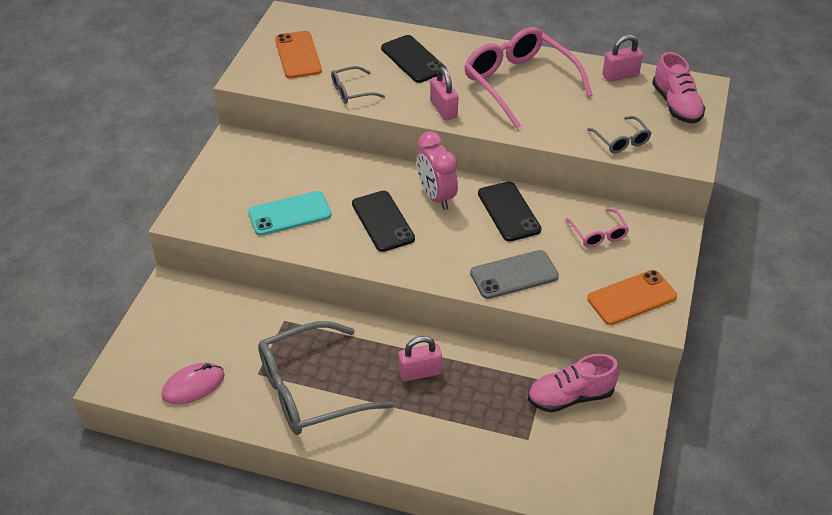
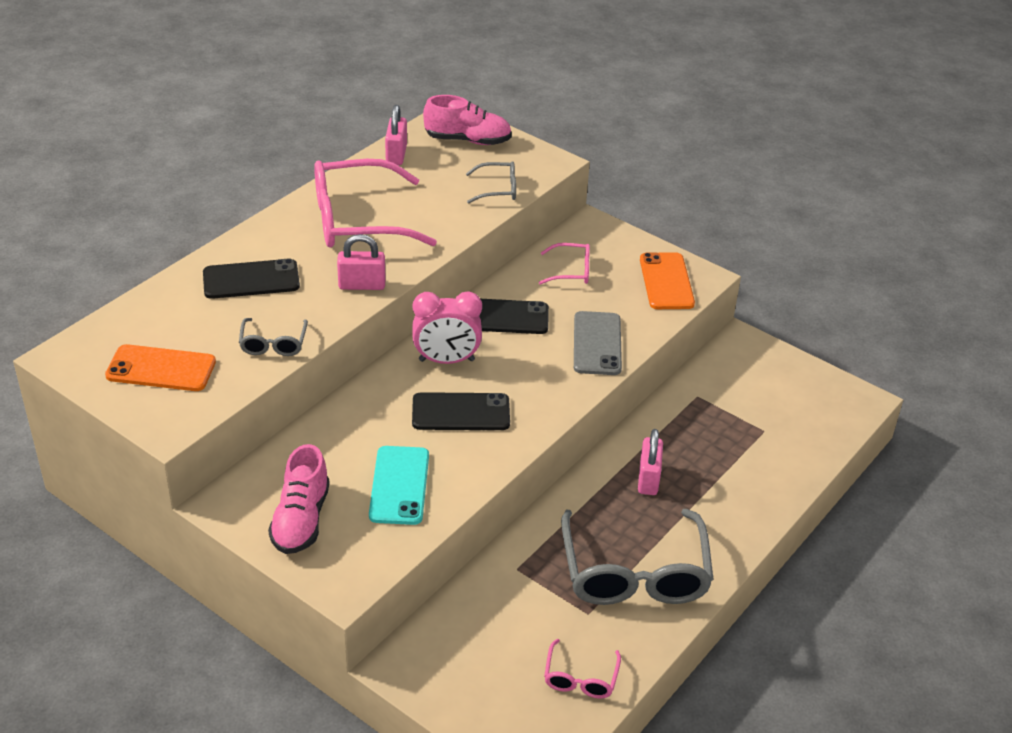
camera: 70 degrees left, 5 degrees down
(193, 385) = (580, 678): pink mouse -> pink glasses
(570, 397) = (725, 385): pink shoe -> pink shoe (301, 520)

